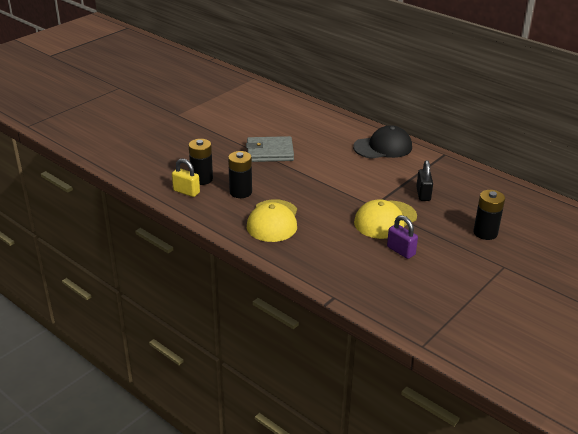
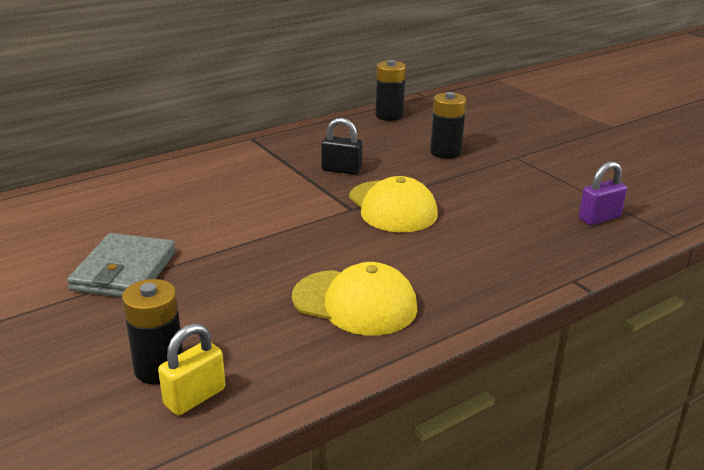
camera: 75 degrees left, 5 degrees down
(240, 192) = (241, 324): black battery -> black battery (389, 115)
(383, 147) = (198, 172): black cap -> none
(401, 251) = (470, 210): purple padlock -> purple padlock (599, 218)

